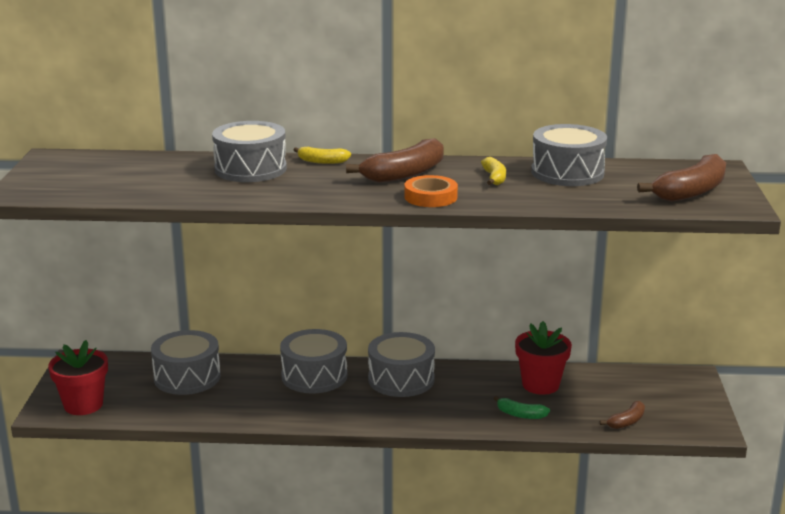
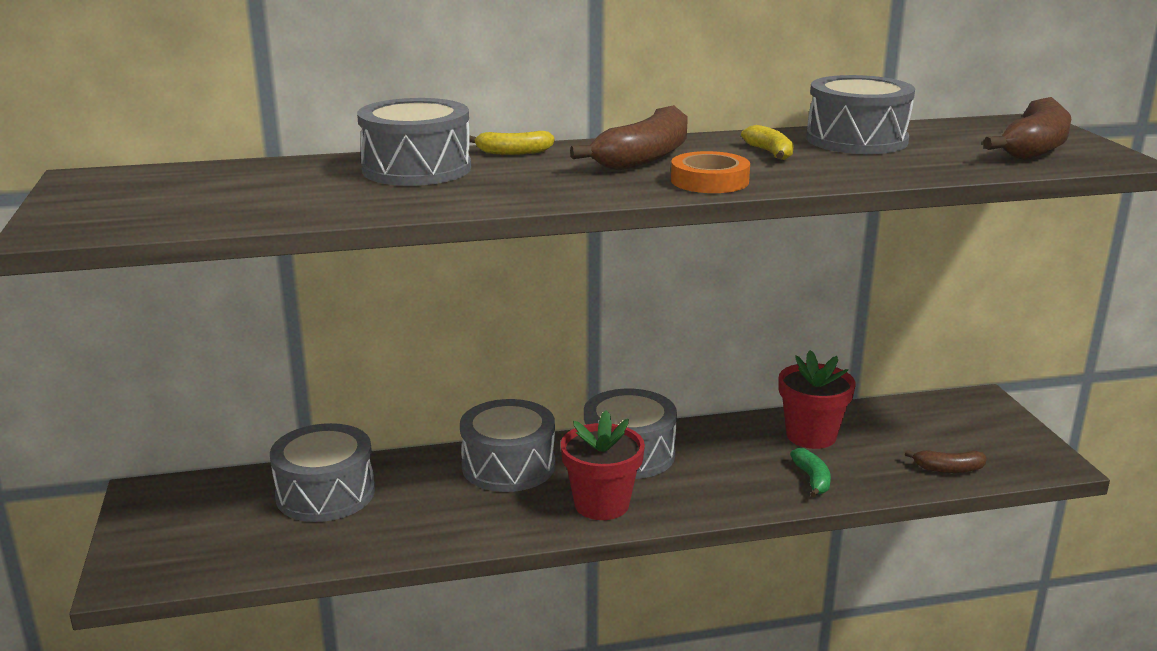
camera: 15 degrees left, 0 degrees up
(83, 405) = (180, 560): red flower pot -> red flower pot (601, 504)
(520, 414) = (812, 479): green banana -> green banana turned 105 degrees counterclockwise
(626, 422) = (948, 469): brown banana -> brown banana turned 60 degrees clockwise

